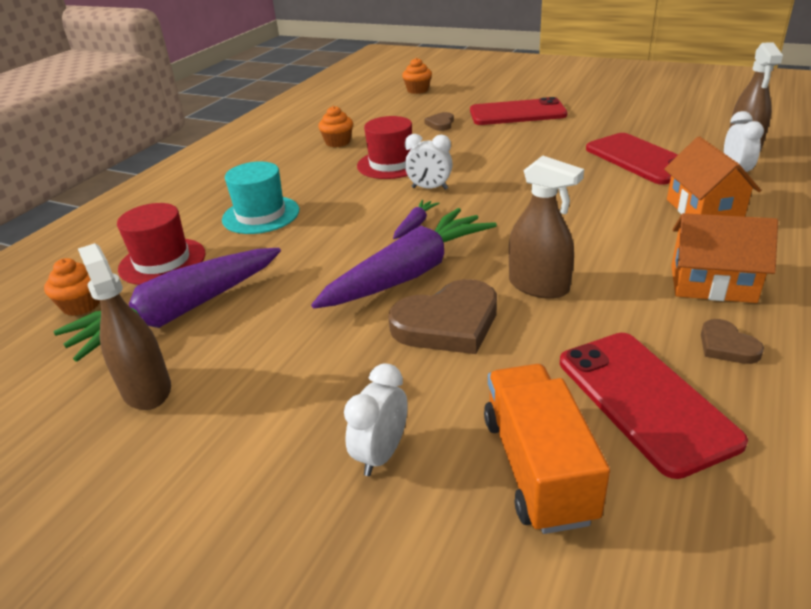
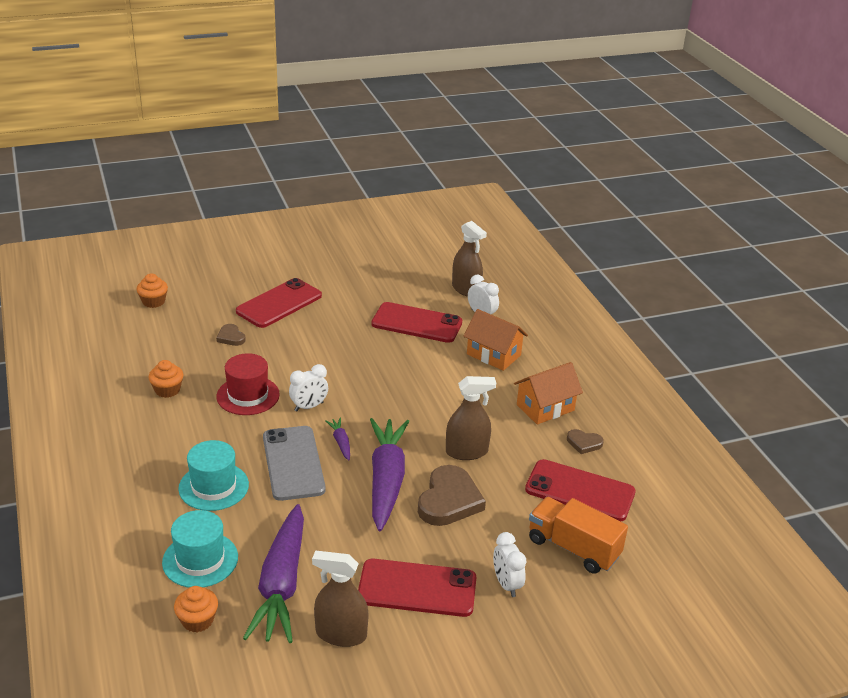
camera: 50 degrees left, 0 degrees up
(162, 261) = (200, 560): red hat -> turquoise hat
(279, 392) = (417, 588): none -> red phone
(348, 224) = (293, 463): none -> grey phone

